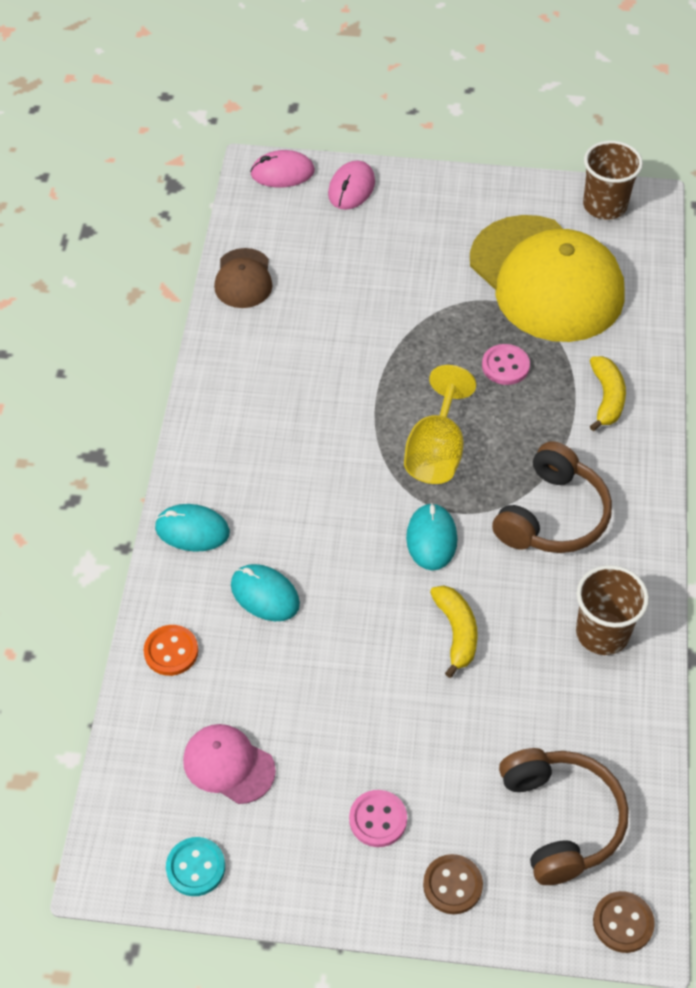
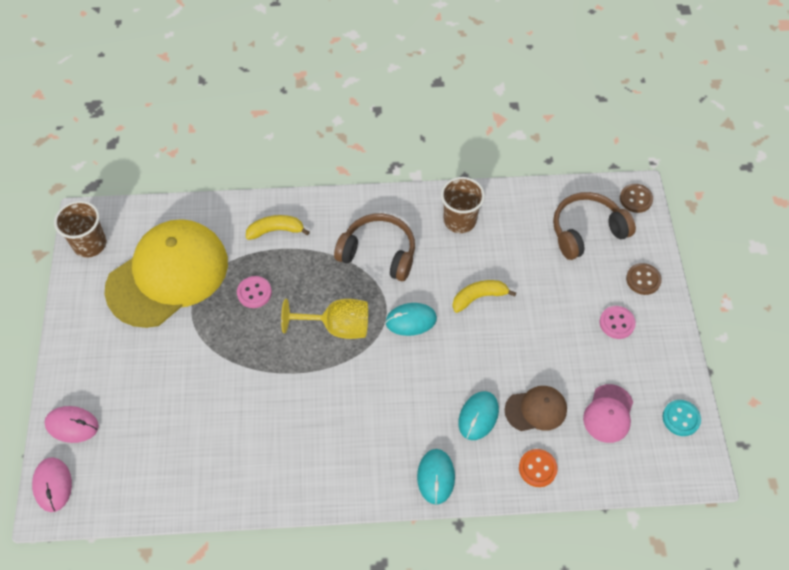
camera: 100 degrees left, 5 degrees up
(243, 279) = (181, 492): brown cap -> brown cap (536, 409)

